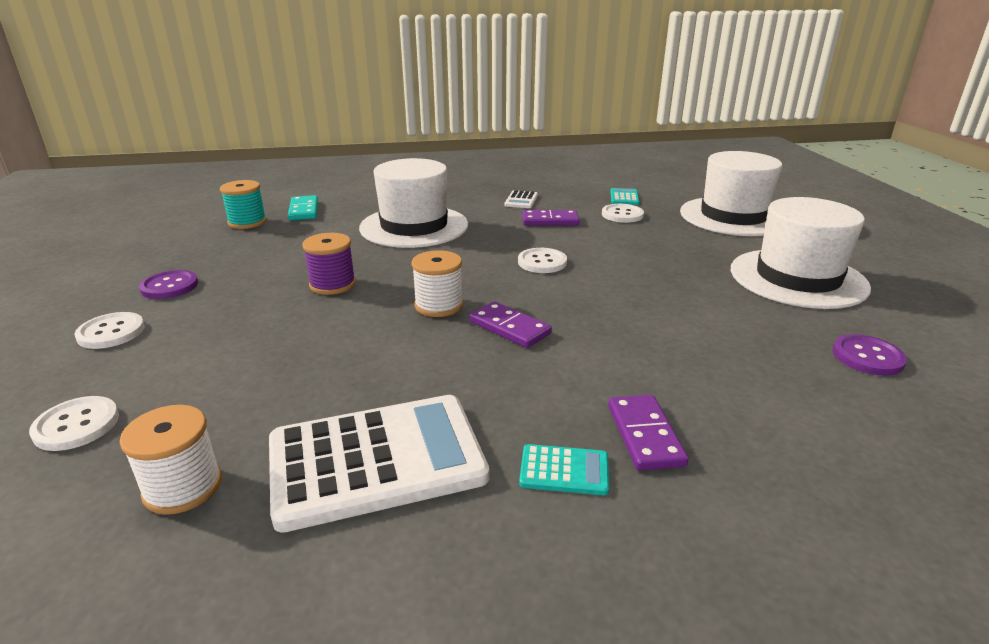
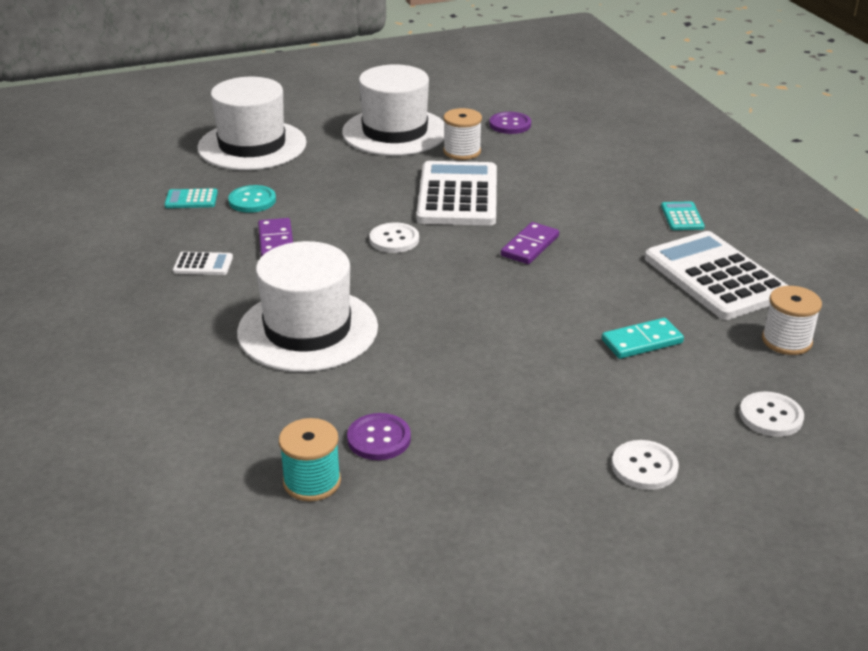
camera: 100 degrees left, 5 degrees up
(169, 286) = (533, 470): purple button -> purple button (379, 438)
(303, 210) = (255, 439): turquoise domino -> turquoise domino (642, 341)
(332, 284) = (485, 352): purple spool -> none
(439, 305) = (505, 283): white spool -> white spool (462, 151)
(622, 215) = (252, 201): white button -> turquoise button
(635, 299) = (458, 195): none -> white calculator
(644, 435) = (635, 194): purple domino -> none

